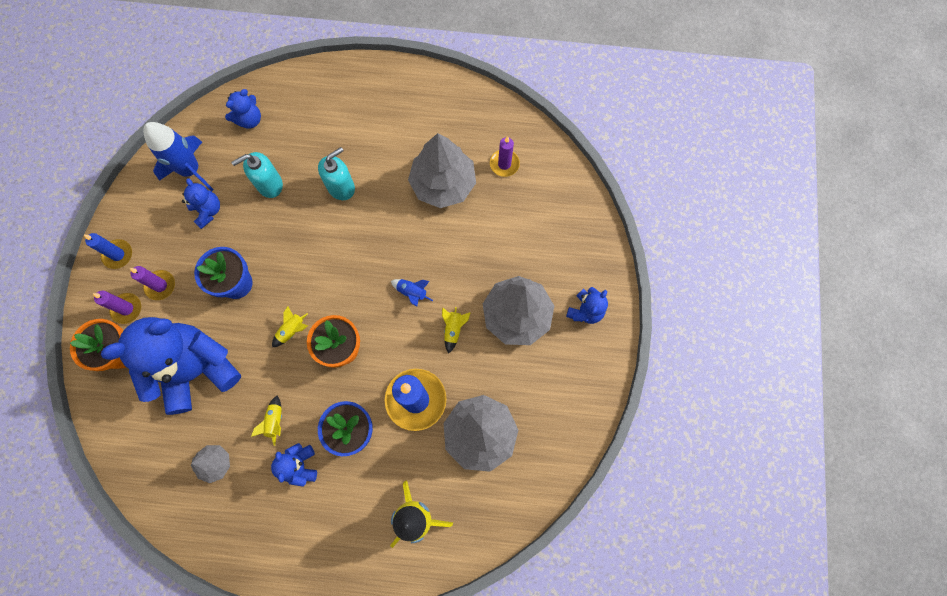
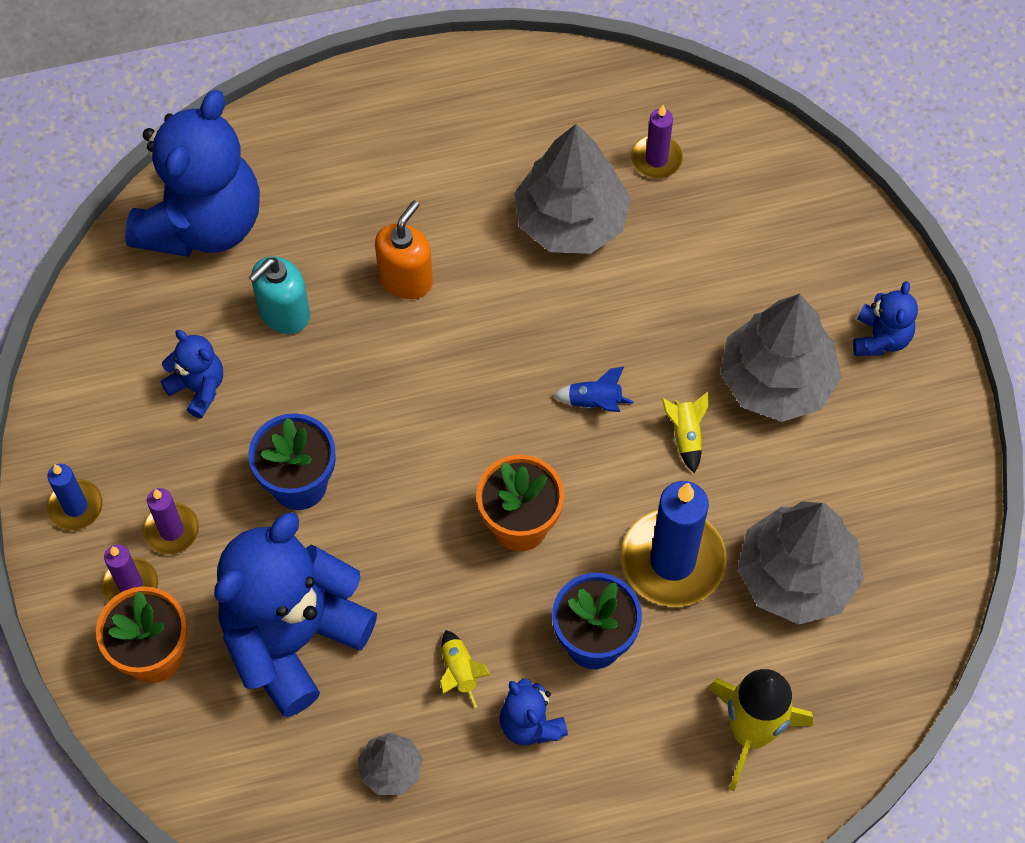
camera: 20 degrees left, 10 degrees down
(191, 170) = (139, 333): blue rocket -> none
(249, 119) = (203, 222): blue teddy bear -> blue teddy bear, size x2.23
(292, 330) = (424, 525): yellow rocket -> none
(341, 187) = (406, 279): turquoise soap dispenser -> orange soap dispenser

